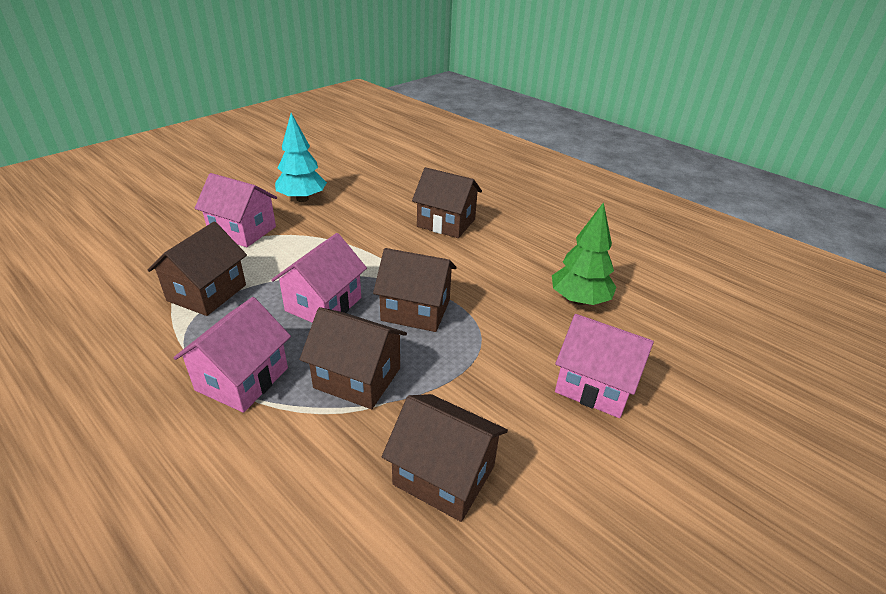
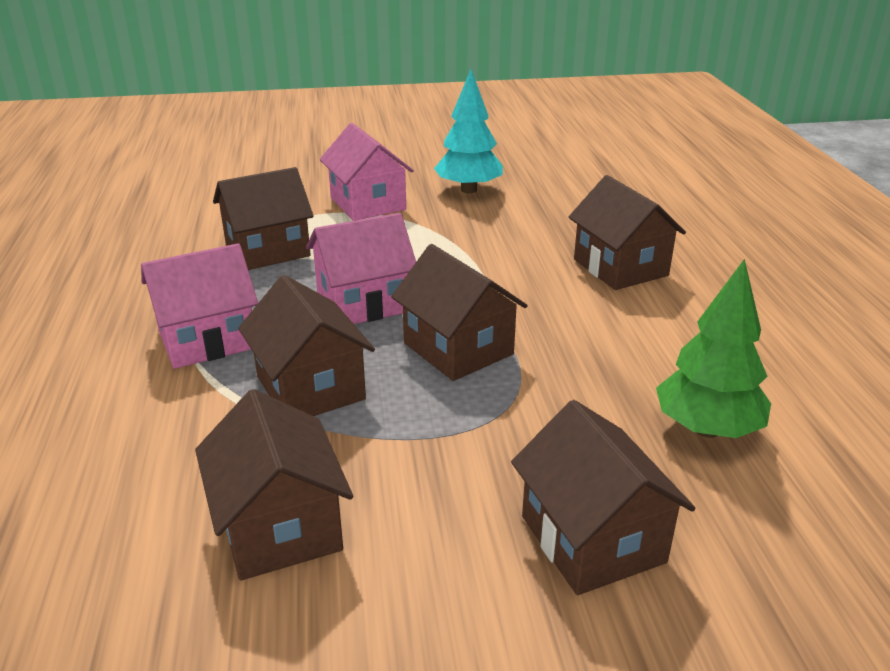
camera: 40 degrees right, 5 degrees down
(595, 385) = (592, 539): pink house -> brown house

